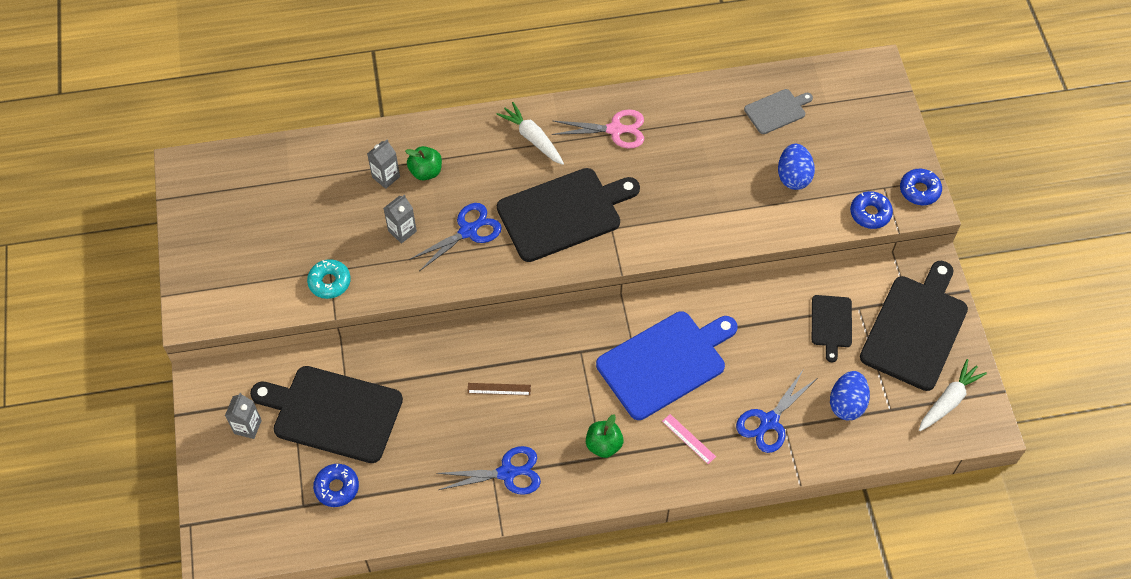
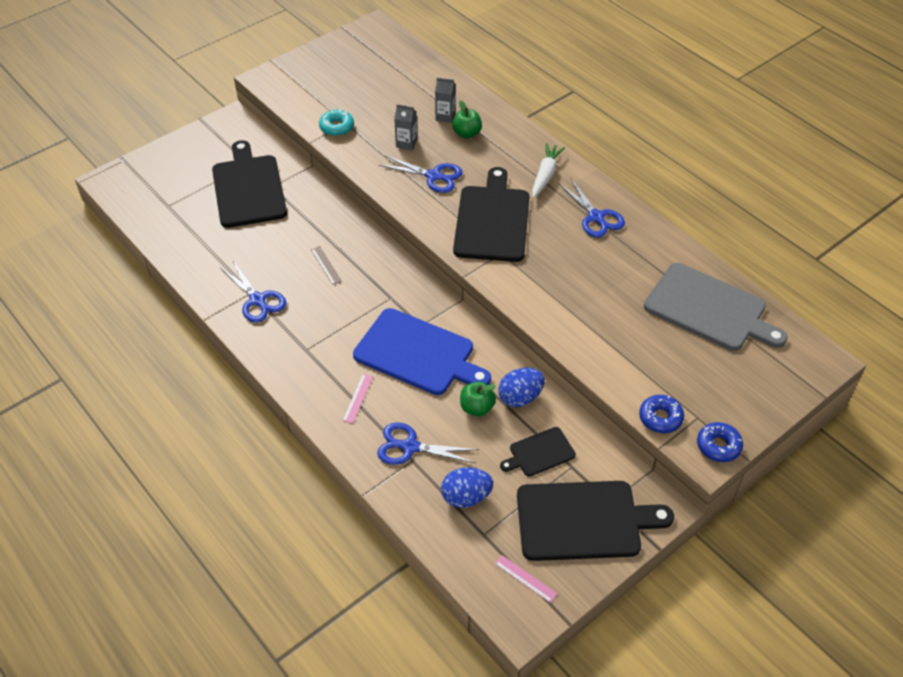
camera: 60 degrees right, 10 degrees down
(248, 427) = (211, 153): grey carton -> none
(337, 487) = (191, 216): blue donut -> none
(563, 213) = (492, 220): black cutting board -> black cutting board turned 120 degrees counterclockwise
(603, 445) = (317, 346): green apple -> green apple (477, 408)
(615, 130) = (596, 217): pink scissors -> blue scissors
(777, 111) = (709, 309): grey cutting board -> grey cutting board, size x1.96
(793, 177) = (651, 347): blue egg -> blue egg (520, 397)
(948, 400) = (525, 578): white carrot -> pink ruler

